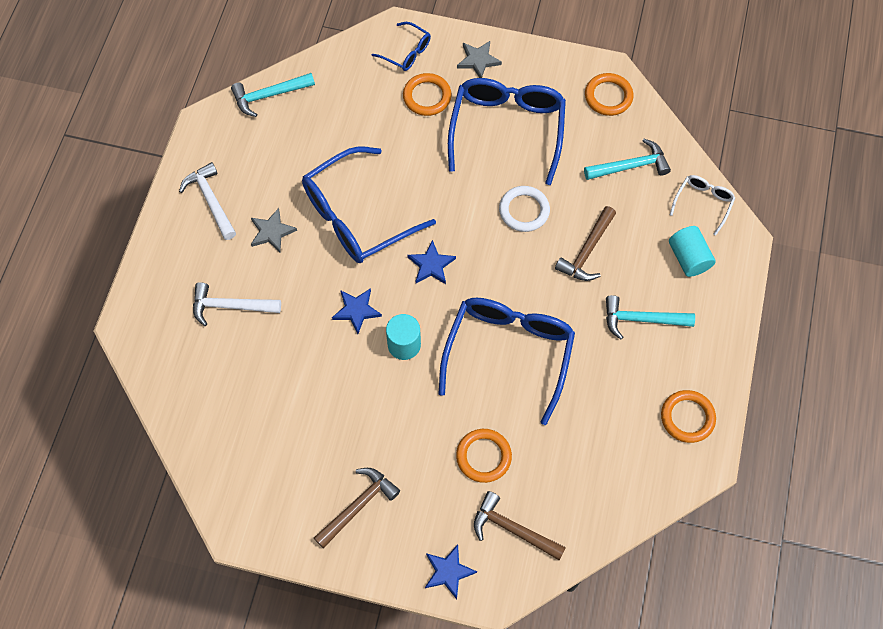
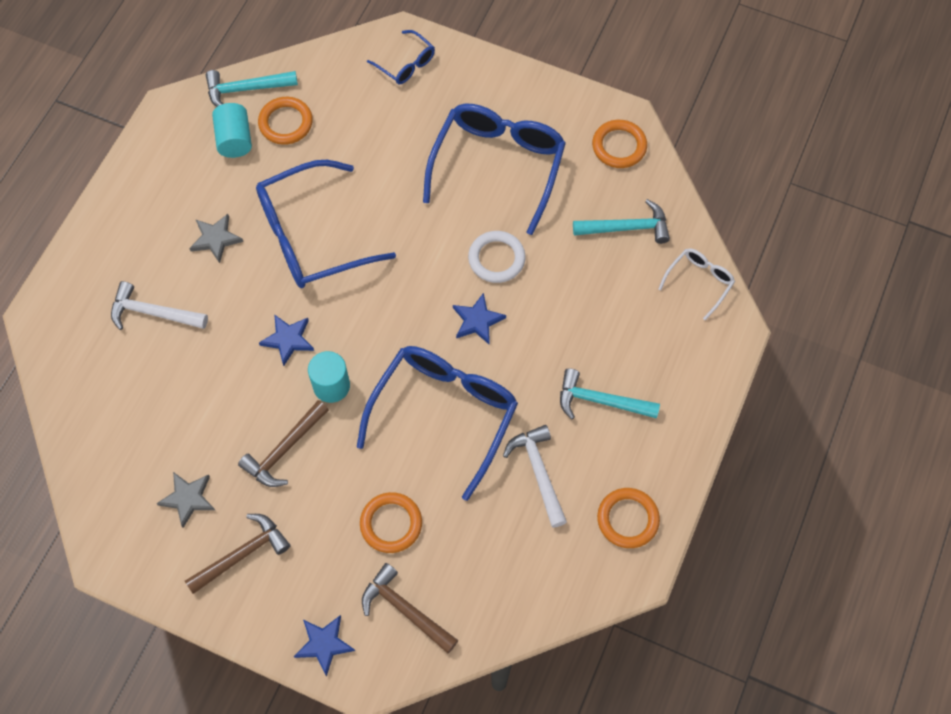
camera: 10 degrees right, 0 degrees up
(211, 200) = (158, 194): white hammer -> white hammer (538, 472)
(427, 96) = (417, 116): orange ring -> orange ring (286, 123)
(431, 265) = (381, 303): blue star -> blue star (477, 320)
(478, 60) = (483, 84): grey star -> grey star (188, 498)
(587, 251) = (556, 315): brown hammer -> brown hammer (284, 449)
(688, 258) = (669, 341): turquoise cylinder -> turquoise cylinder (234, 139)

